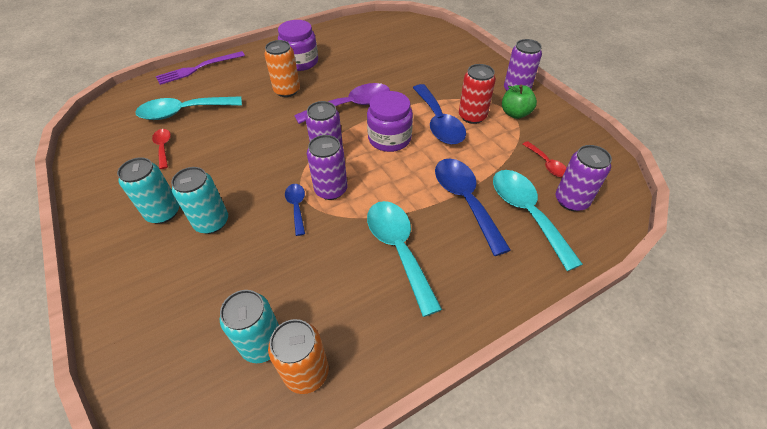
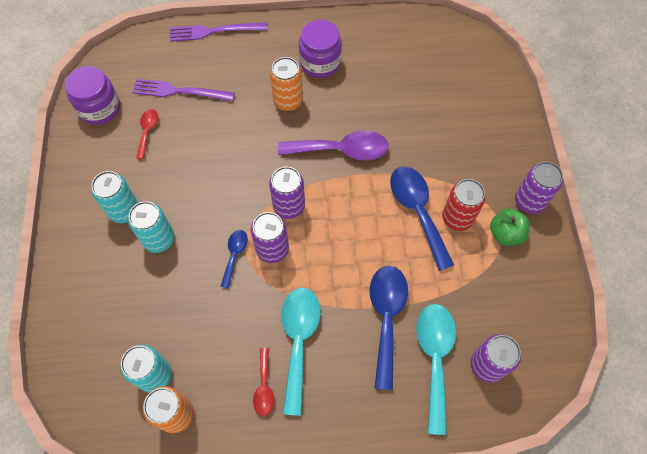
camera: 25 degrees right, 15 degrees up
(183, 112) = (179, 91): turquoise spoon -> purple fork
(389, 138) = (357, 211): purple jar -> purple jar (99, 108)
(438, 122) = (417, 211): blue spoon -> blue spoon turned 150 degrees clockwise
(547, 164) = (493, 313): red spoon -> red spoon (264, 387)

